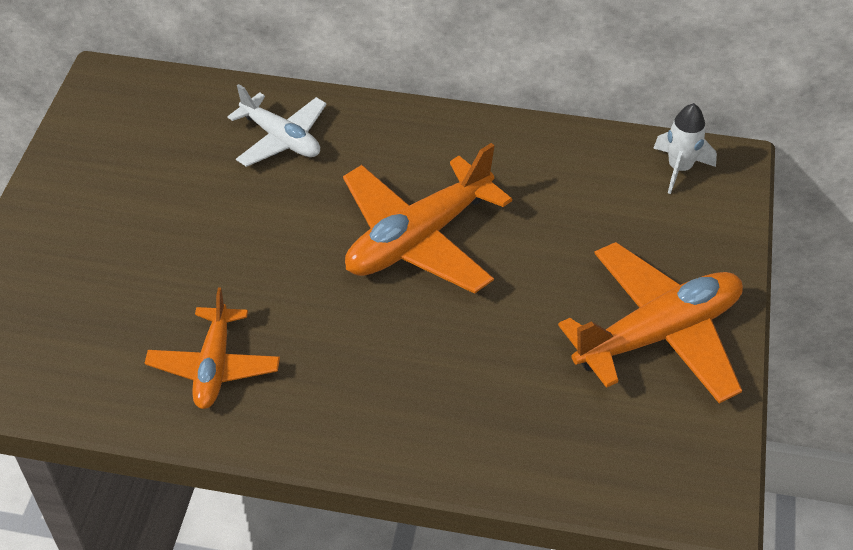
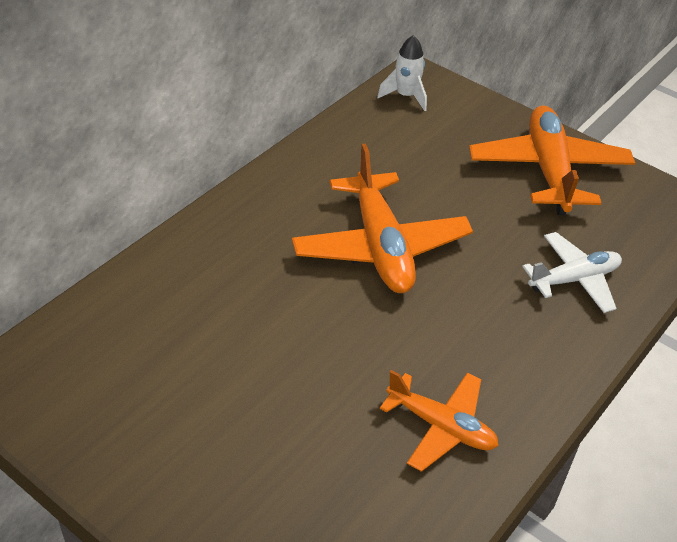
camera: 65 degrees left, 5 degrees down
(281, 139) = (200, 283): white plane -> white plane (574, 279)

